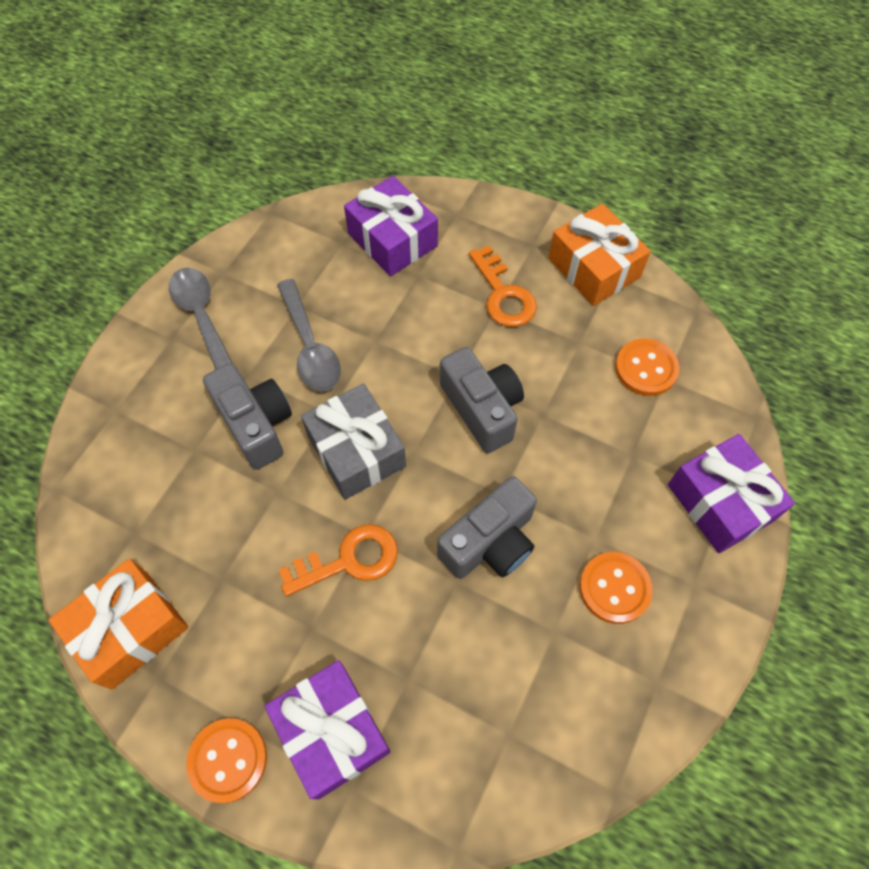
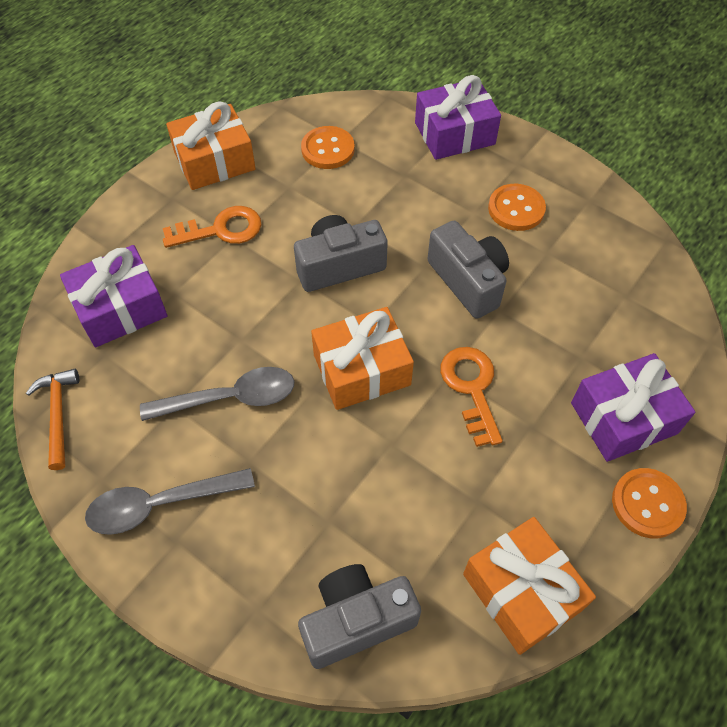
camera: 80 degrees left, 5 degrees down
(256, 424) = (312, 457): grey camera -> grey camera (356, 620)
(279, 227) = (58, 414): none -> orange hammer
(356, 451) = (362, 370): grey gift -> orange gift

